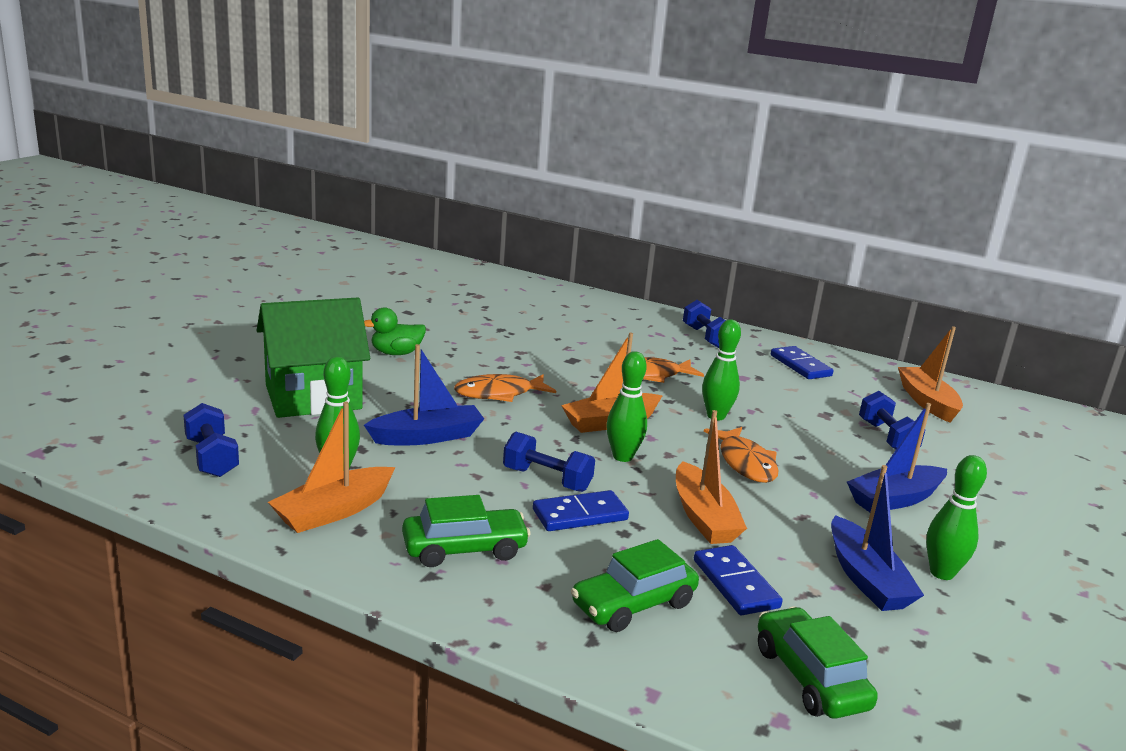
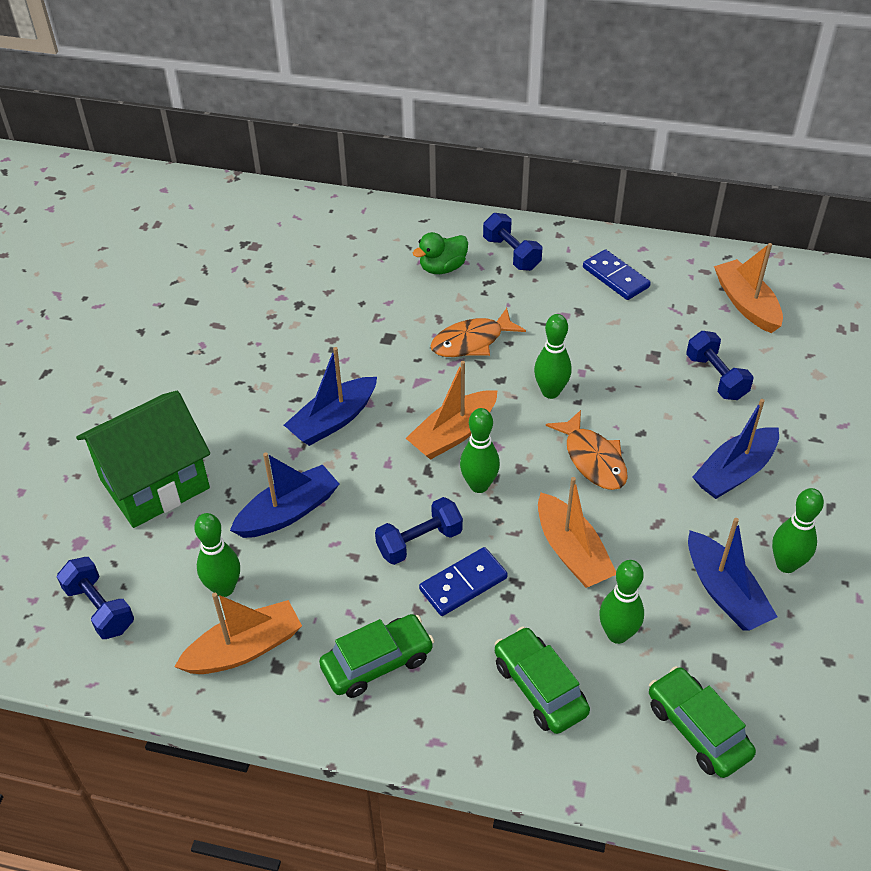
camera: 10 degrees left, 25 degrees up
(334, 511) = (244, 649): orange boat -> orange boat turned 150 degrees counterclockwise
(396, 353) = (207, 382): green duck -> green duck (442, 268)
(499, 394) = (333, 420): orange fish -> blue boat
(547, 479) = (419, 542): blue dumbbell -> blue dumbbell turned 45 degrees counterclockwise
(633, 604) = (539, 688): green car -> green car turned 105 degrees clockwise
(735, 584) = (617, 634): blue domino -> green bowling pin

